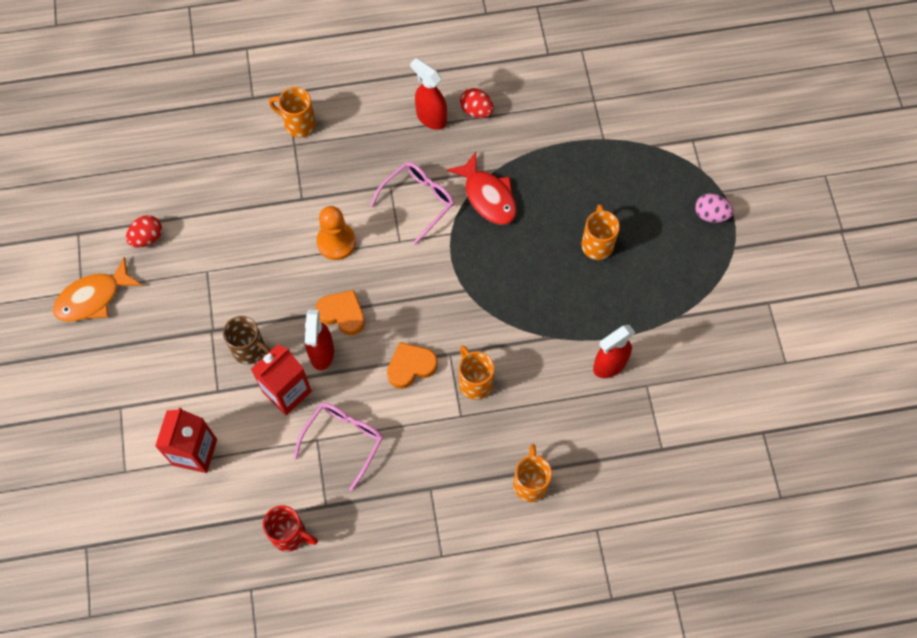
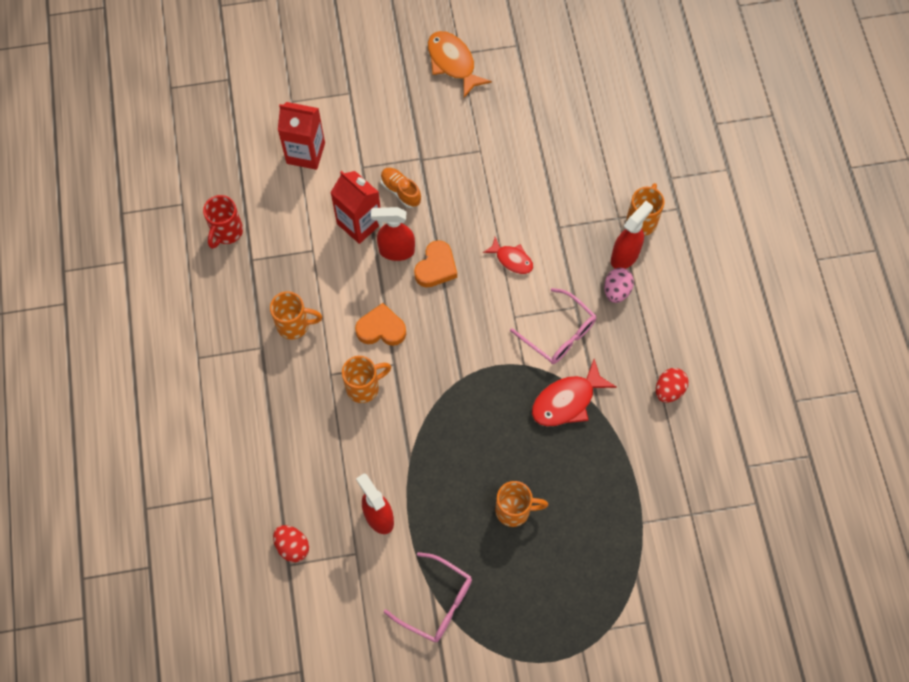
camera: 90 degrees right, 0 degrees up
(147, 238) = (513, 100): red egg -> red egg (292, 546)
(250, 350) = (401, 191): brown mug -> orange shoe
(336, 242) = (512, 259): orange pawn -> red fish
(343, 440) = (310, 272): pink glasses -> pink glasses (436, 602)
(410, 367) = (381, 329): orange heart -> orange heart turned 60 degrees counterclockwise
(431, 117) = (657, 345): red spray bottle -> red spray bottle (625, 256)
(530, 483) = (261, 437): orange mug -> orange mug (294, 325)
(711, 214) = (552, 635): pink egg -> pink egg (616, 291)

